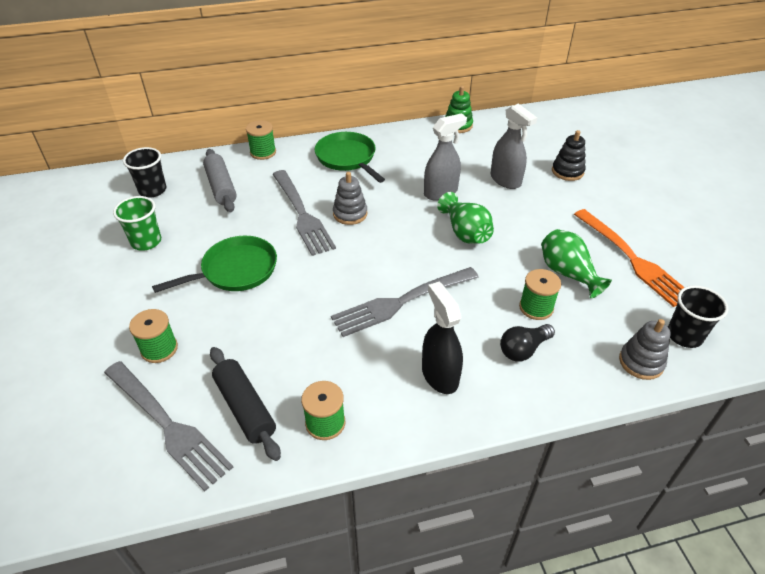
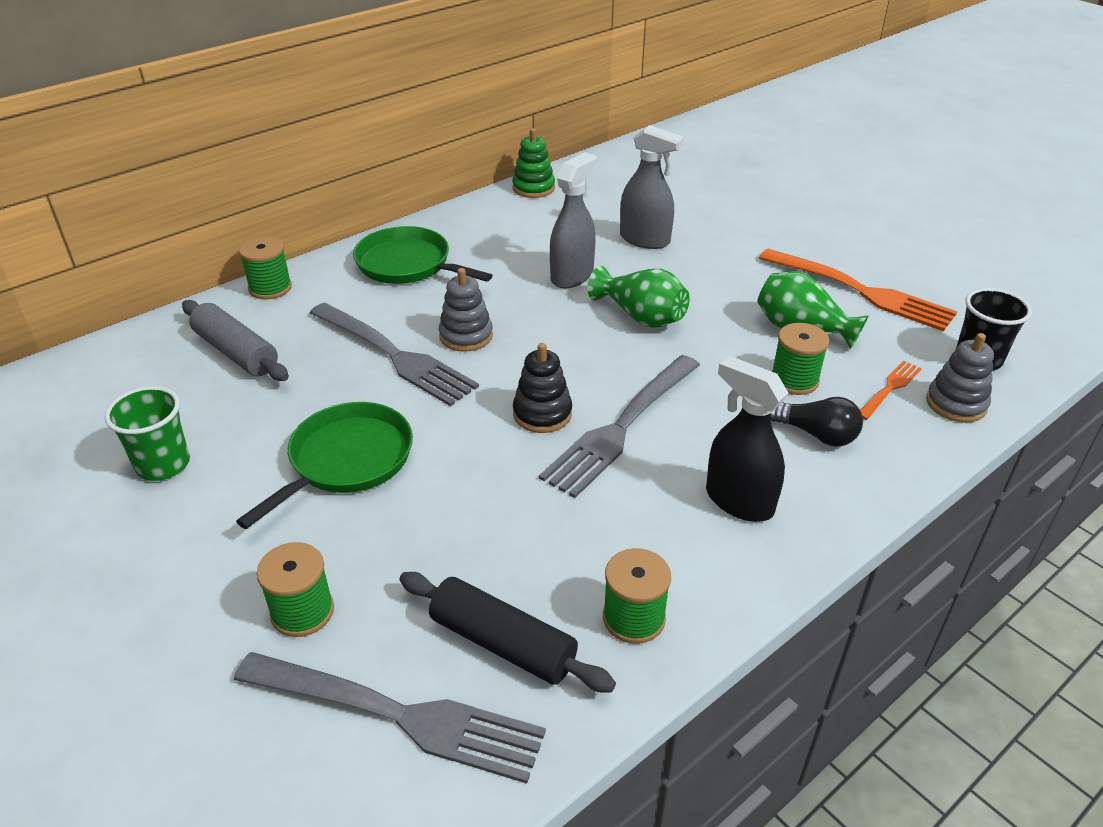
camera: 25 degrees left, 5 degrees down
(152, 190) = (119, 387): black cup -> none
(523, 349) = (816, 434): black light bulb -> black light bulb turned 90 degrees counterclockwise
(567, 171) = (713, 211): black stacking toy -> black stacking toy (542, 414)
(599, 335) = (889, 388): none -> orange fork

